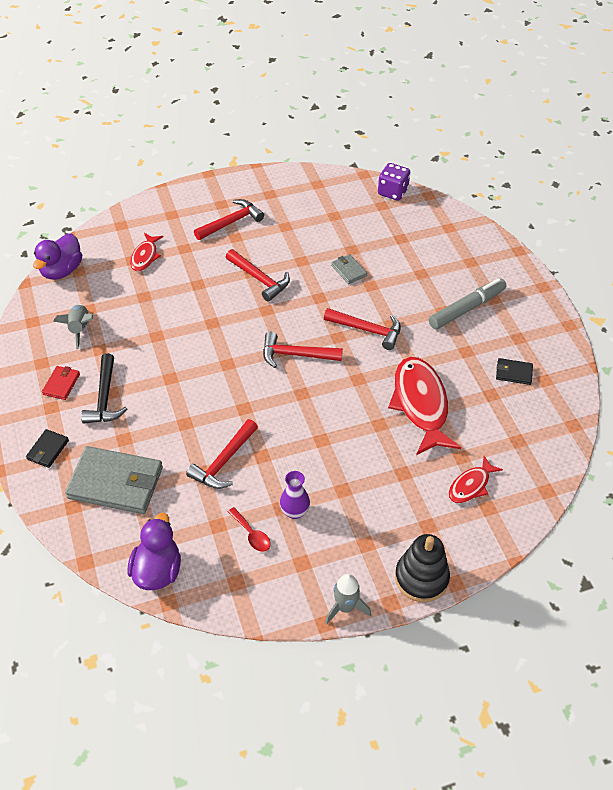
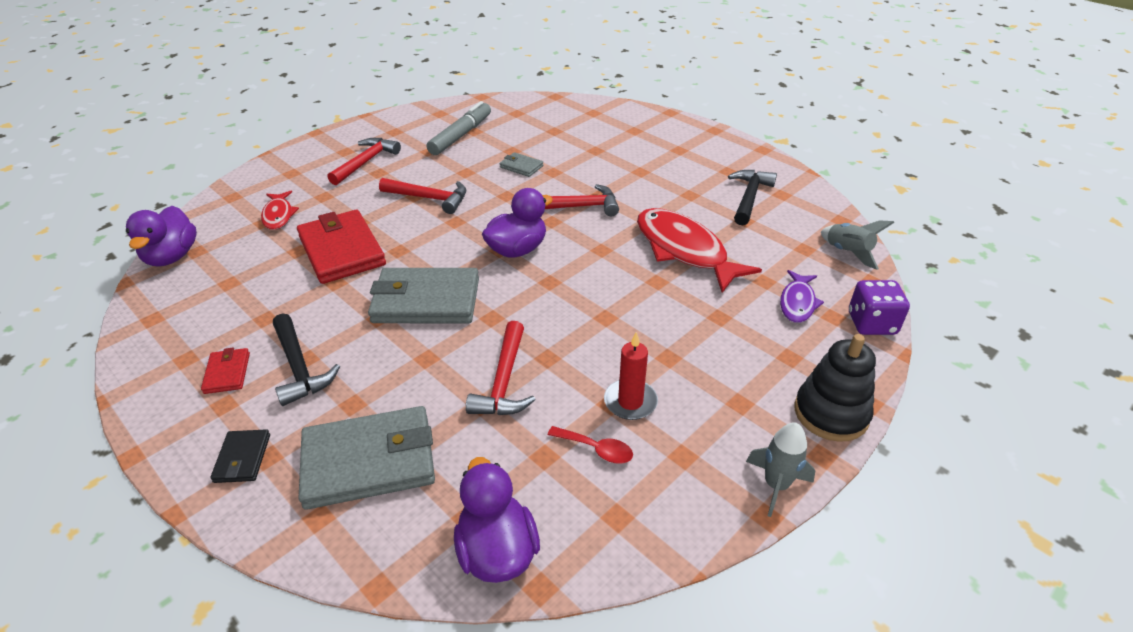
camera: 25 degrees left, 10 degrees down
(79, 329) = (225, 306): grey rocket -> grey rocket (847, 252)
(173, 308) = (342, 250): none -> red wallet
(208, 376) = (426, 301): none -> grey wallet
(294, 511) = (630, 402): purple vase -> red candle
(296, 355) = (517, 250): red hammer -> purple duck
(392, 192) = (519, 102): purple dice -> purple dice (871, 323)
(466, 308) = (661, 163): grey marker -> grey marker (461, 135)
(471, 485) = (797, 303): red fish -> purple fish
(513, 373) = (749, 197): black wallet -> black hammer

